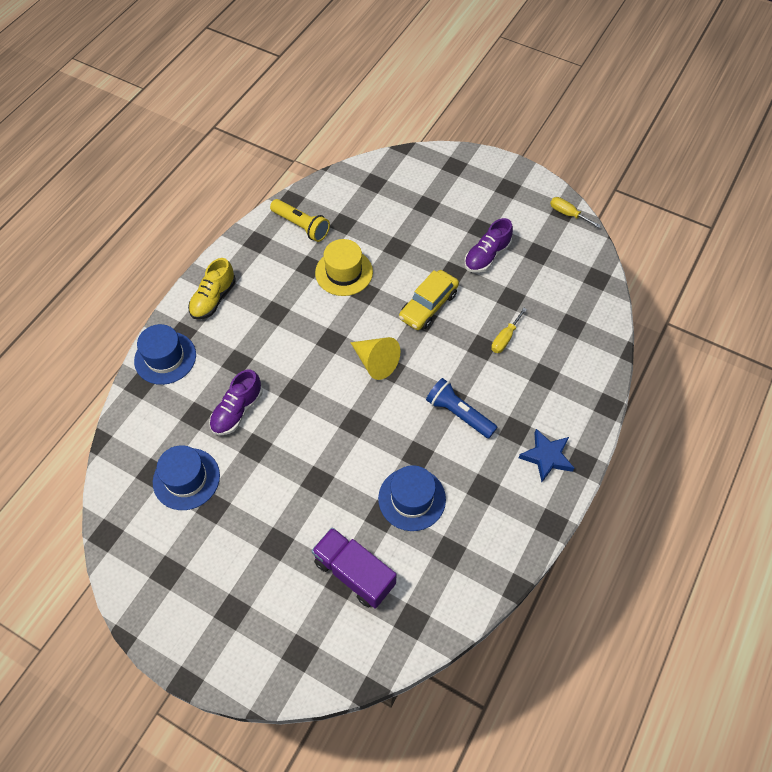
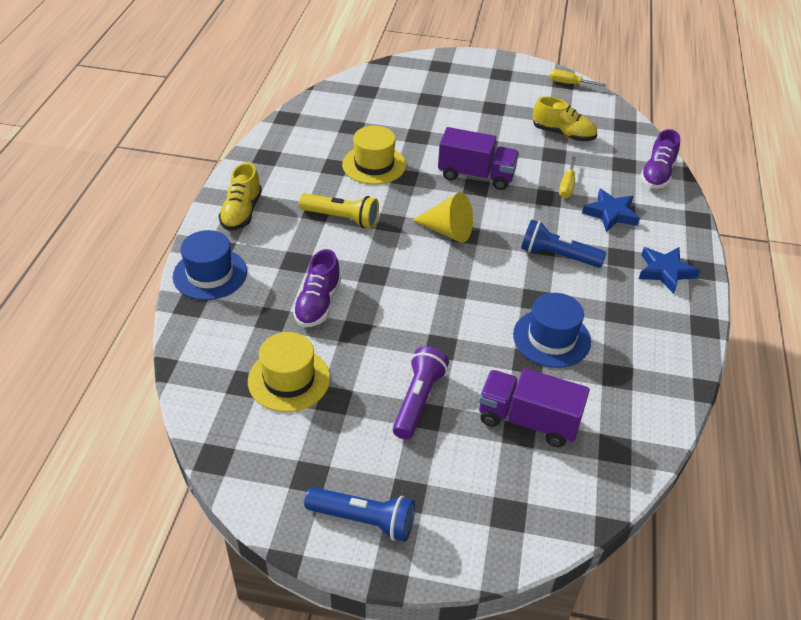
camera: 20 degrees left, 15 degrees down
(186, 479) = (289, 379): blue hat -> yellow hat
(191, 623) = (364, 520): none -> blue flashlight
(277, 528) = (418, 400): none -> purple flashlight
(301, 226) = (309, 136): yellow flashlight -> yellow flashlight (341, 218)
(428, 306) = (476, 175): yellow car -> purple truck
(487, 256) = (511, 127): purple shoe -> purple shoe (657, 174)
(529, 380) = (610, 214): none -> blue star
(531, 275) = (563, 134): none -> yellow shoe

